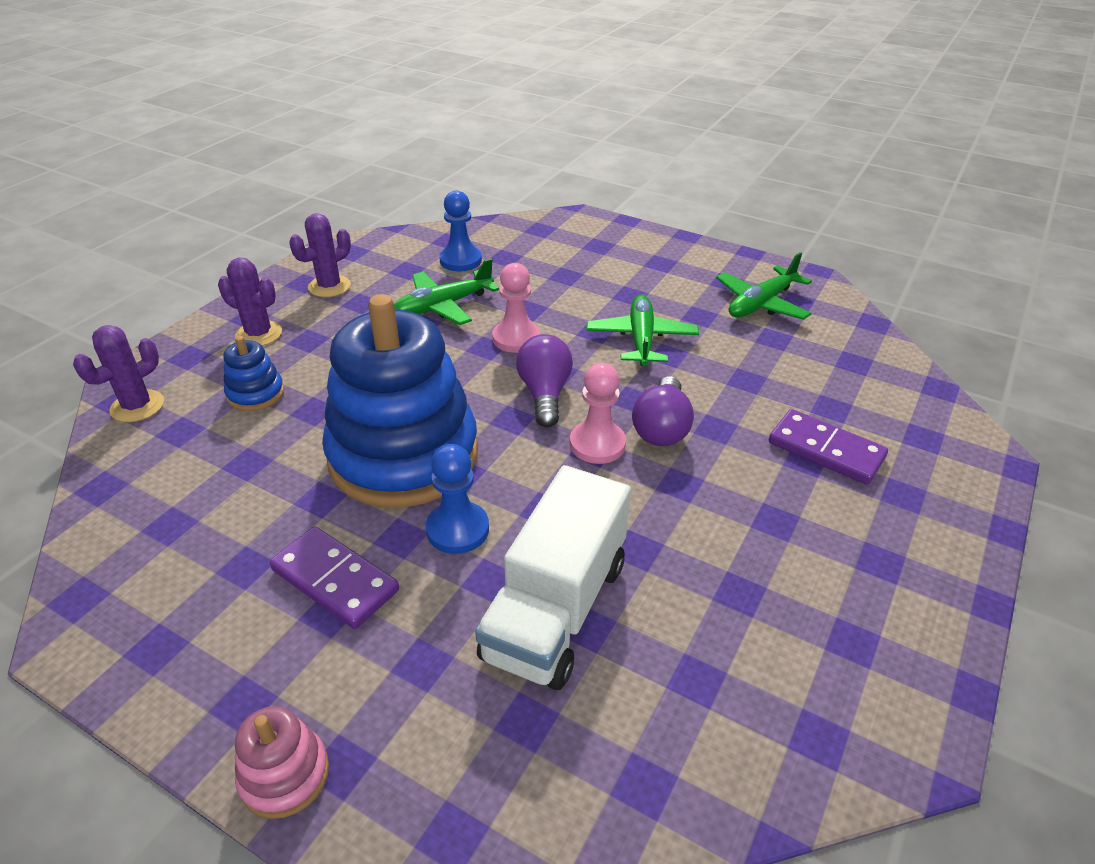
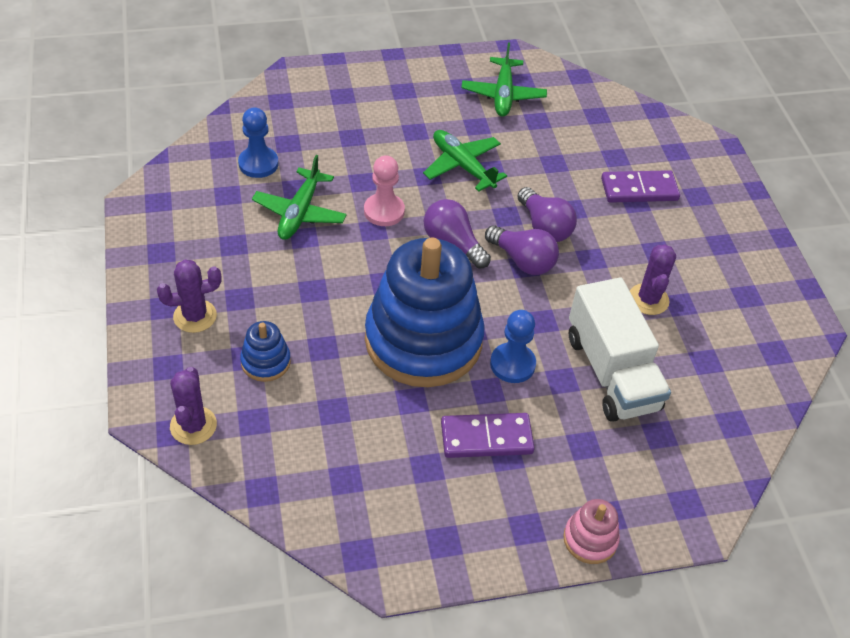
camera: 45 degrees left, 10 degrees up
(329, 286) = (188, 244): purple cactus -> purple cactus (648, 299)
(597, 444) = (522, 260): pink pawn -> purple light bulb

